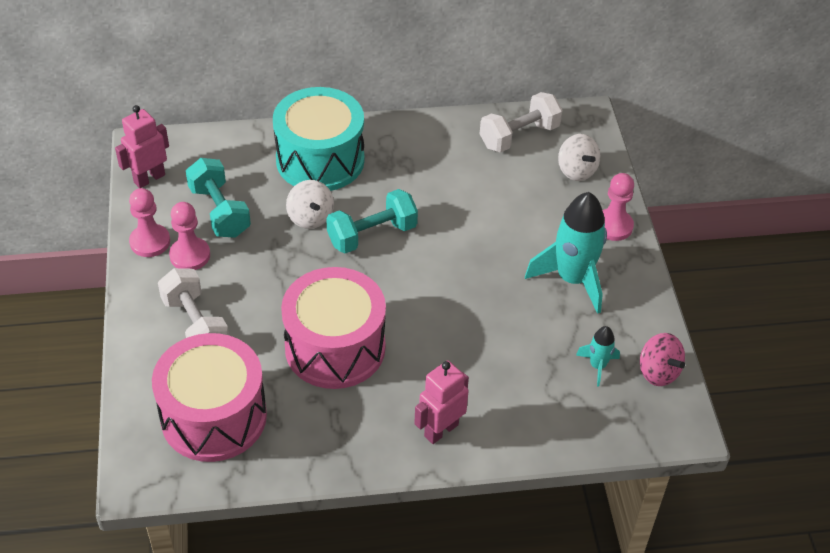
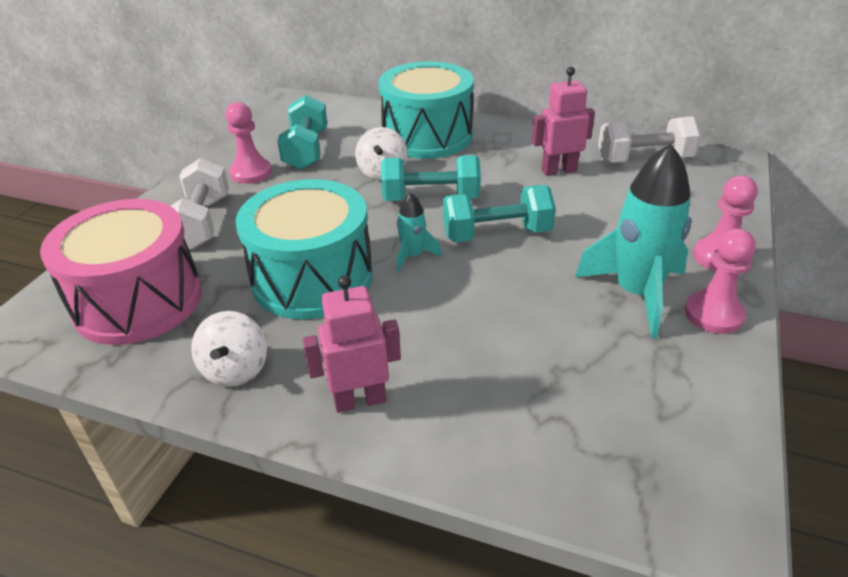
camera: 30 degrees right, 10 degrees down
(149, 178) = (272, 118): pink robot -> pink robot (559, 170)
(150, 242) = (228, 156): pink pawn -> pink pawn (713, 314)
(335, 347) = (312, 279): pink drum -> turquoise drum
(447, 256) = (497, 234): none -> turquoise dumbbell
(576, 171) = (697, 199): white spinning top -> white spinning top (235, 369)
(597, 366) = (619, 397): turquoise rocket -> turquoise rocket (413, 256)
(658, 372) = (710, 435): pink spinning top -> none

